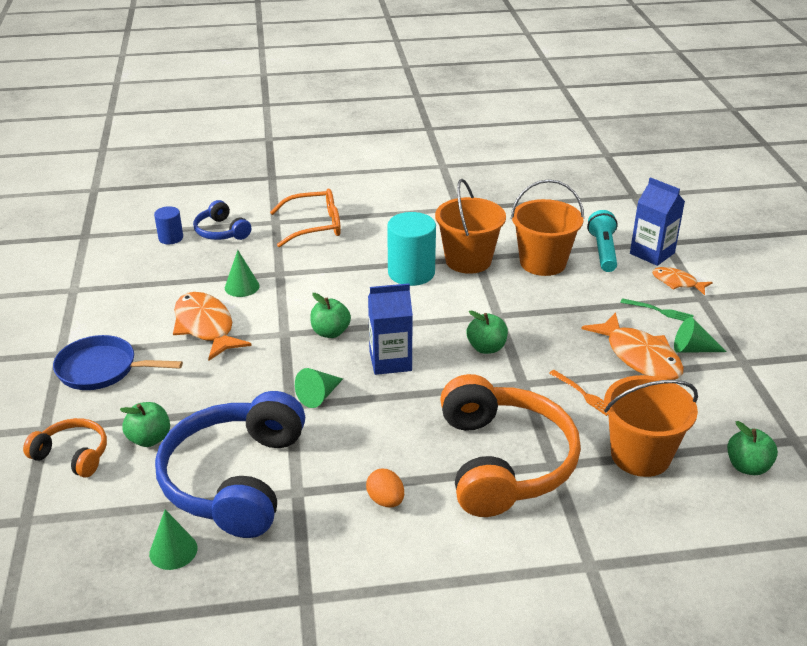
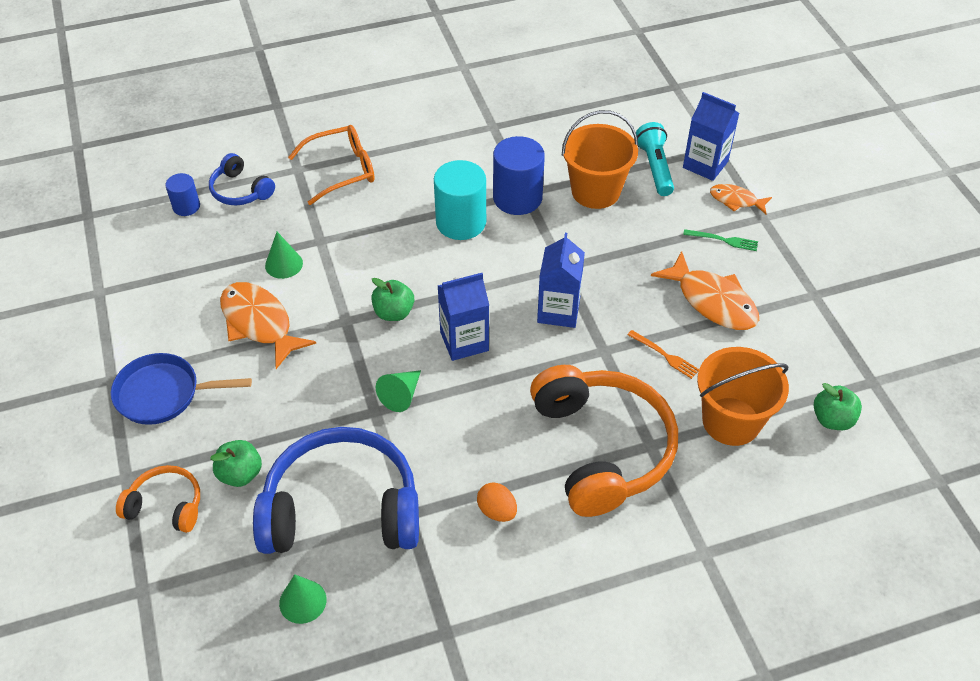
camera: 10 degrees left, 15 degrees up
(235, 479) = (342, 509): blue headphones -> blue headphones turned 90 degrees clockwise
(468, 260) = (517, 198): orange bucket -> blue cylinder
(486, 348) = (558, 311): green apple -> blue carton
(693, 349) = (763, 285): green cone -> none

